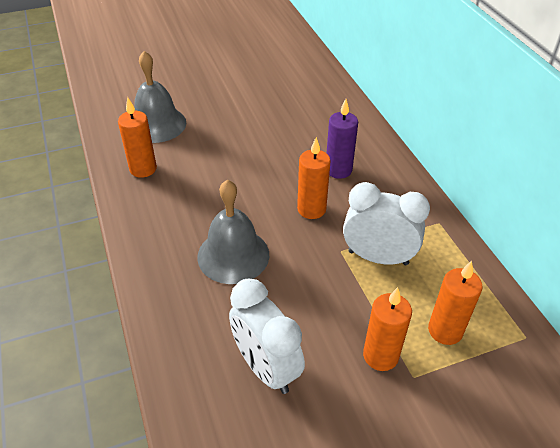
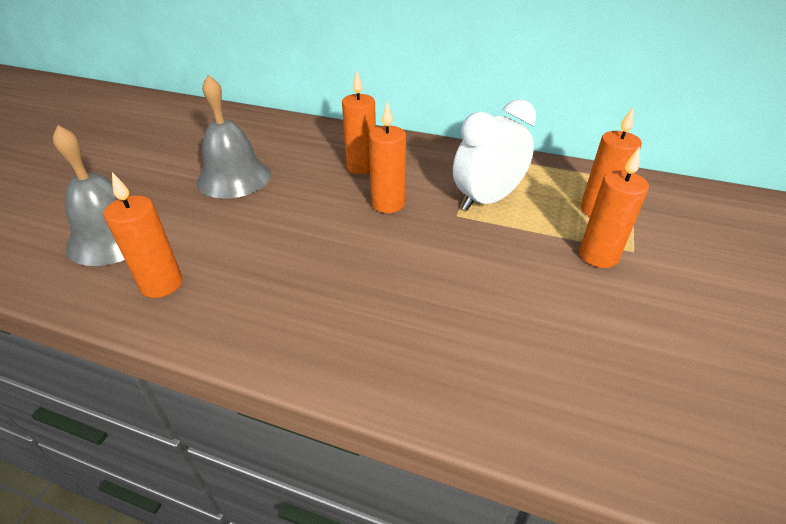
camera: 50 degrees left, 5 degrees down
(233, 255) = (384, 282): grey bell -> grey bell (234, 178)
(266, 368) = (557, 336): white clock -> none
(338, 170) = (361, 167): purple candle -> orange candle

